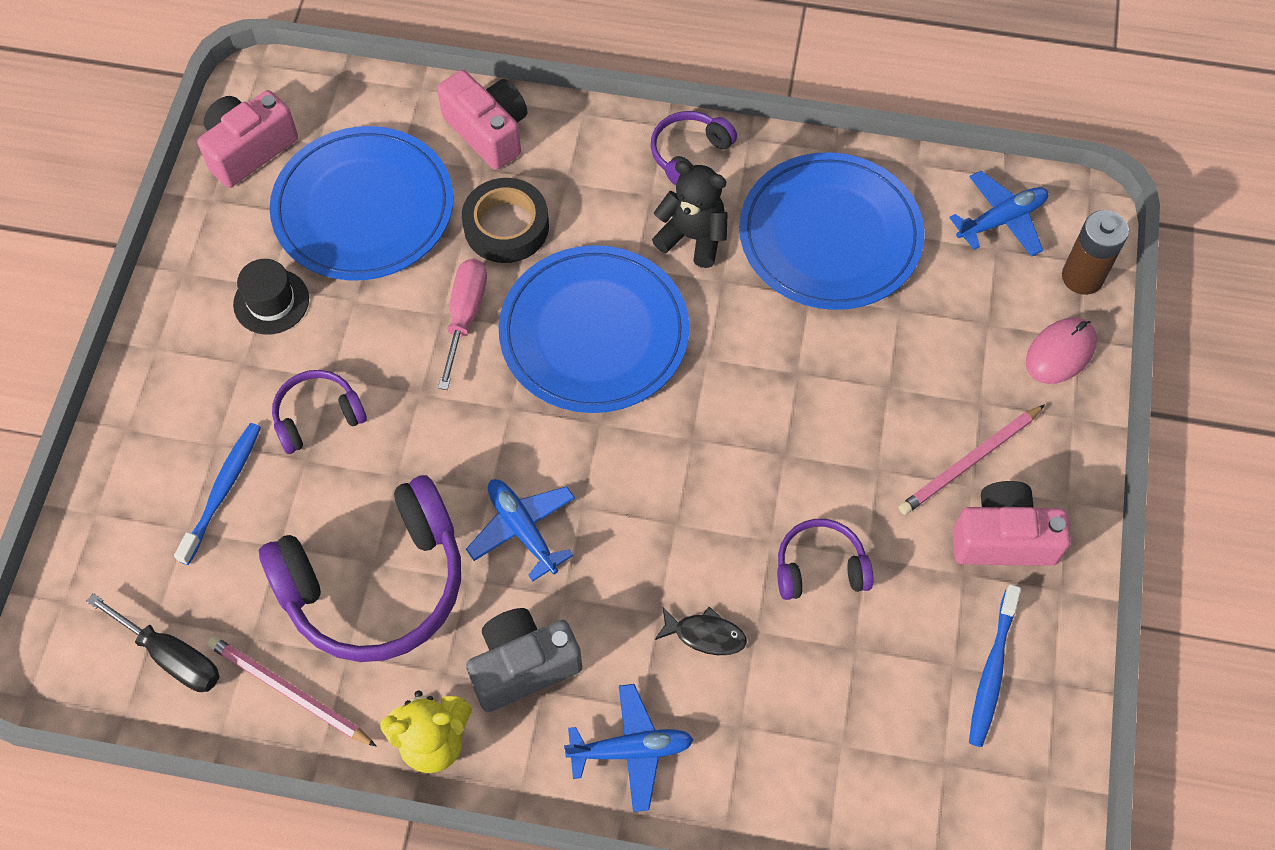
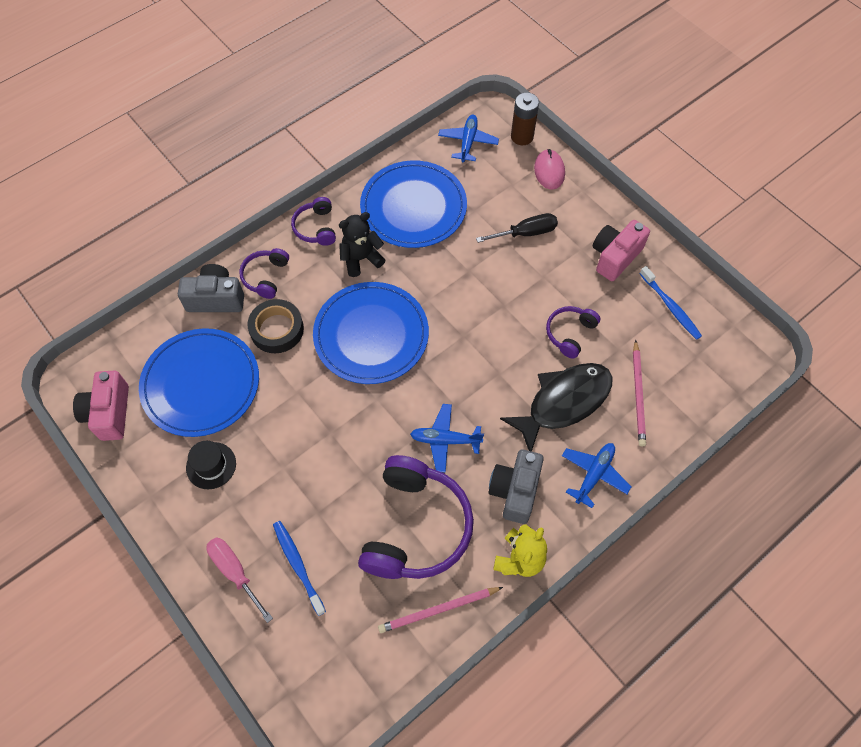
camera: 50 degrees left, 0 degrees up
(171, 656) = (369, 656): black screwdriver -> black screwdriver (526, 233)
(317, 416) = (298, 489): purple headphones -> purple headphones (265, 276)
(465, 316) = (308, 383): pink screwdriver -> pink screwdriver (235, 572)
(488, 131) = (216, 299): pink camera -> grey camera
(705, 635) = (563, 403): black fish -> black fish, size x2.34
(969, 462) = (570, 241): pink pencil -> pink pencil (638, 395)

